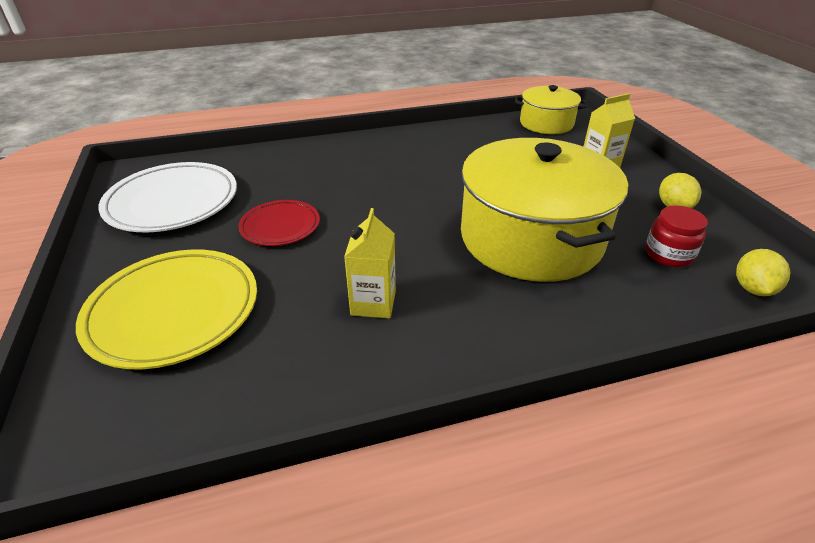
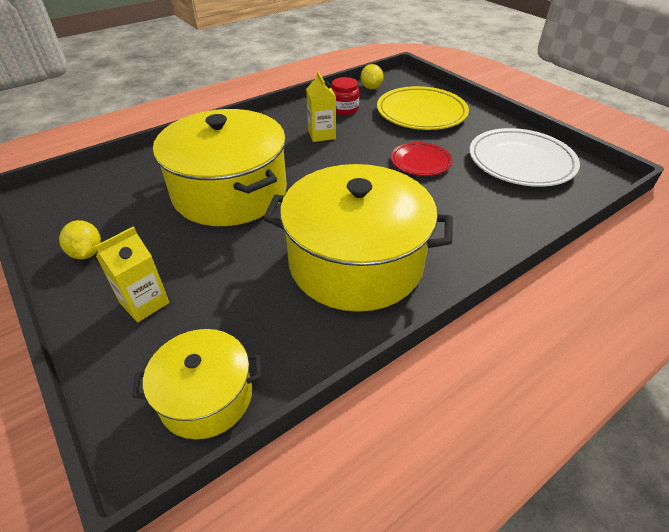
camera: 160 degrees right, 5 degrees up
(425, 158) = (356, 262): none -> yellow pot
(668, 254) = (121, 201): red jar -> red jar (344, 109)
(752, 289) = (74, 188): yellow lemon -> yellow lemon (371, 88)

